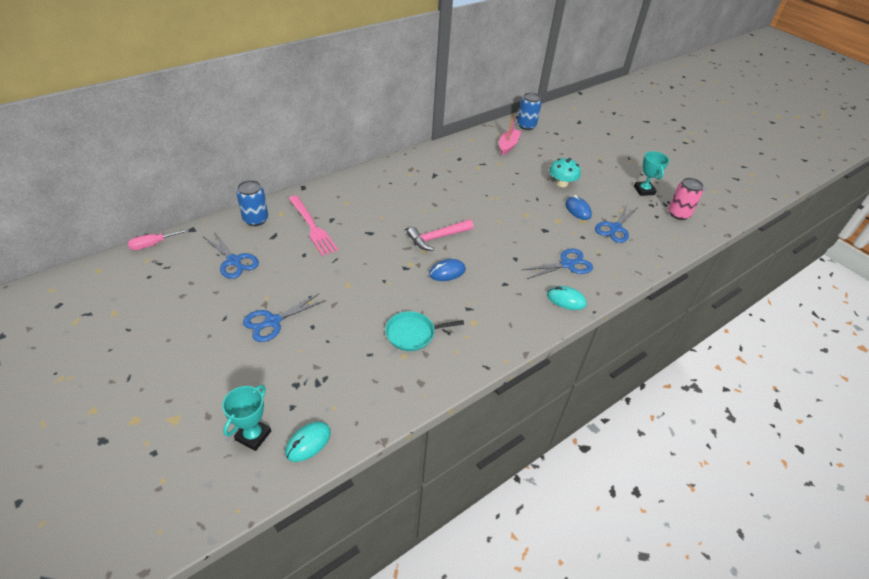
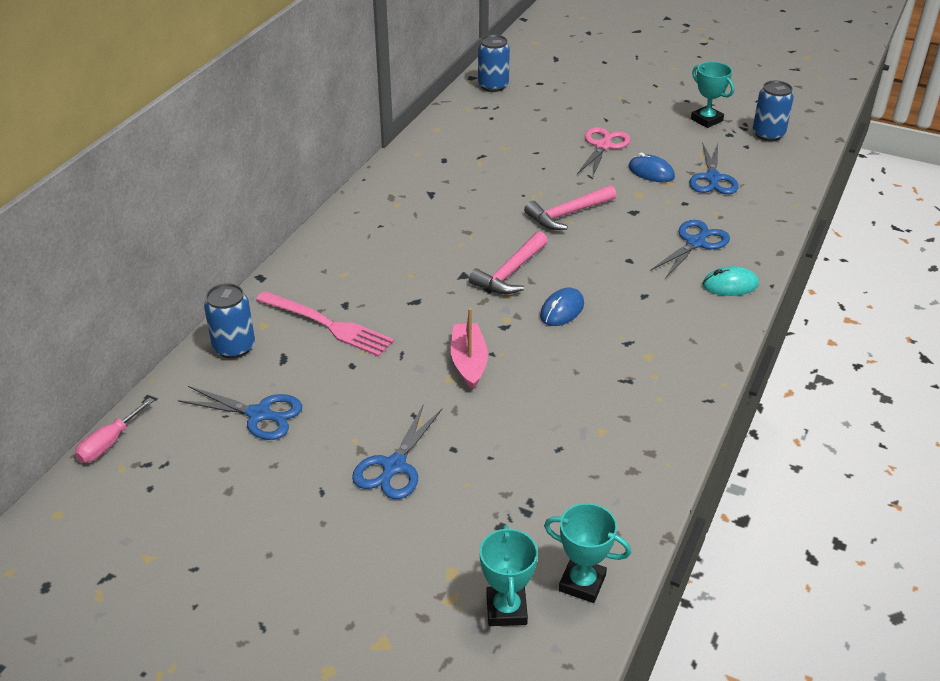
camera: 25 degrees left, 5 degrees down
(308, 442) = (582, 583): turquoise mouse -> turquoise trophy
(413, 334) = (589, 401): turquoise pan -> none
(503, 216) = (568, 214): none -> pink hammer
(508, 145) = (493, 120): pink boat -> pink boat (468, 362)
(561, 183) = (603, 146): turquoise mushroom -> pink scissors
(678, 214) = (768, 134): pink can -> blue can

